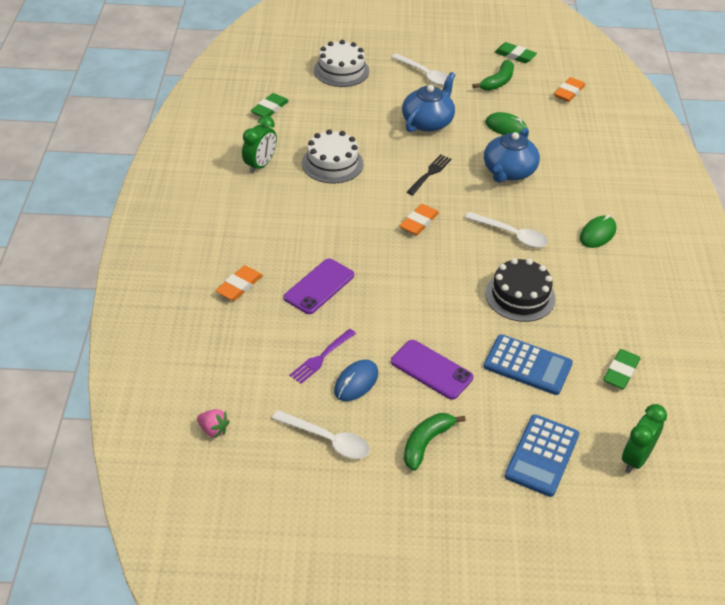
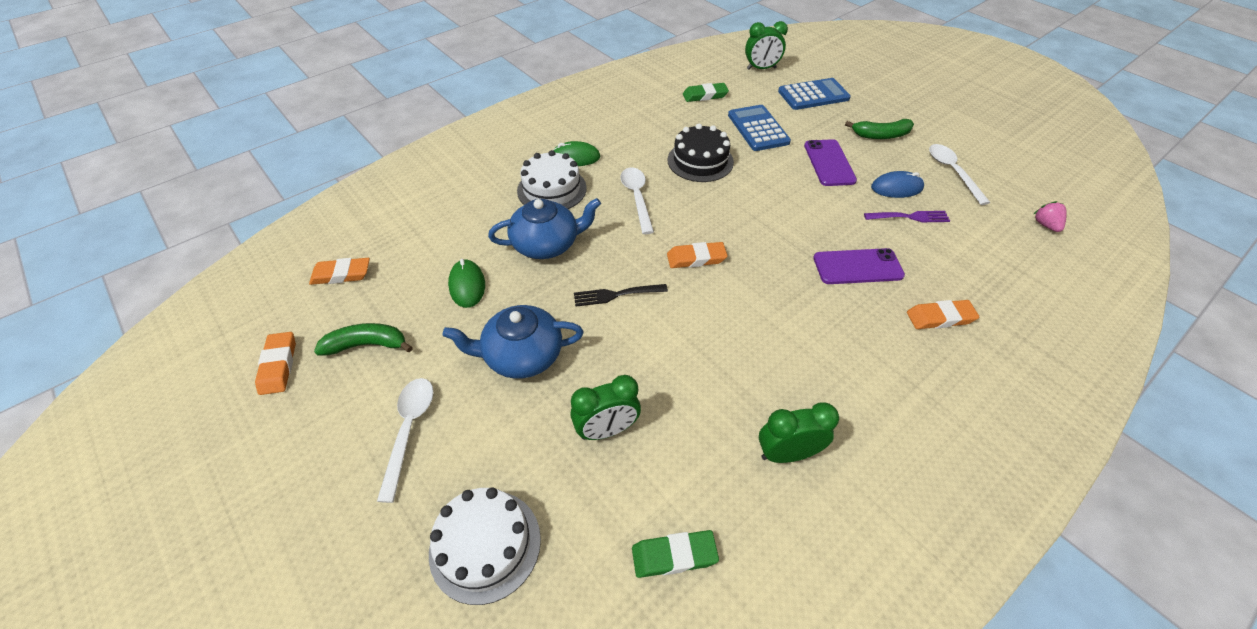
camera: 130 degrees left, 5 degrees up
(332, 163) = (697, 385): white cake -> white cake (552, 189)
(348, 123) = (607, 430): none -> green clock
(515, 55) = (278, 365): green eraser -> orange eraser

